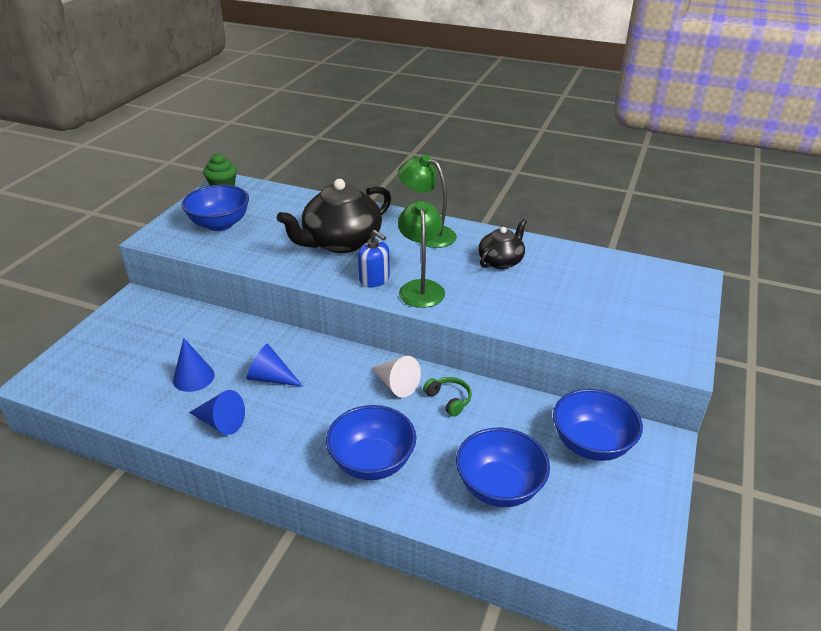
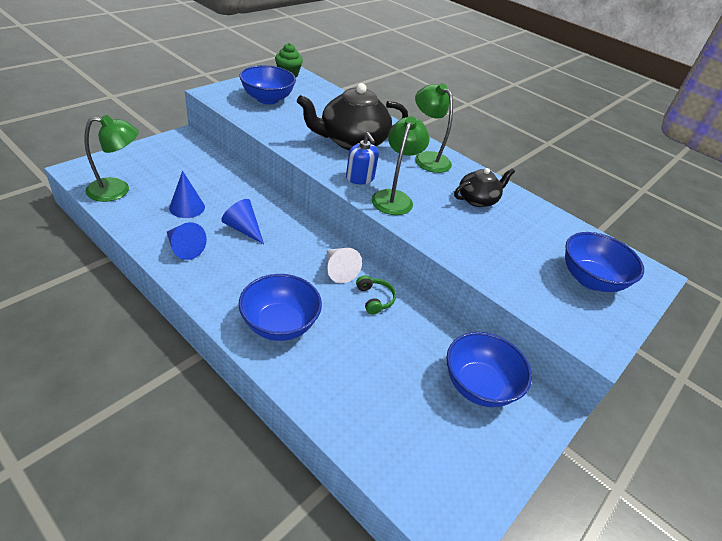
camera: 15 degrees right, 5 degrees up
(101, 387) = (117, 190): none -> green lamp
(499, 487) = (373, 389): blue bowl -> blue bowl (590, 279)

